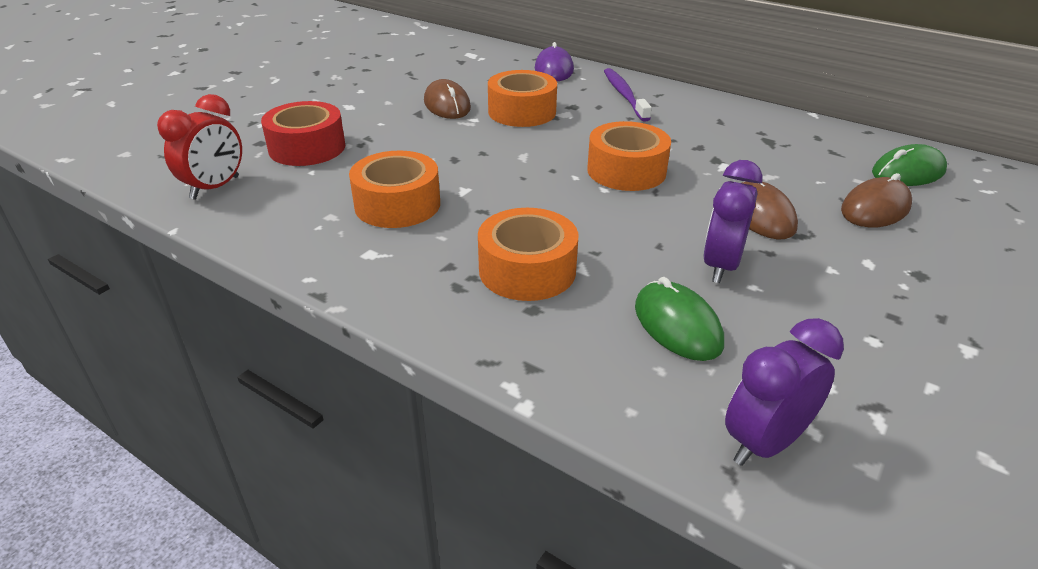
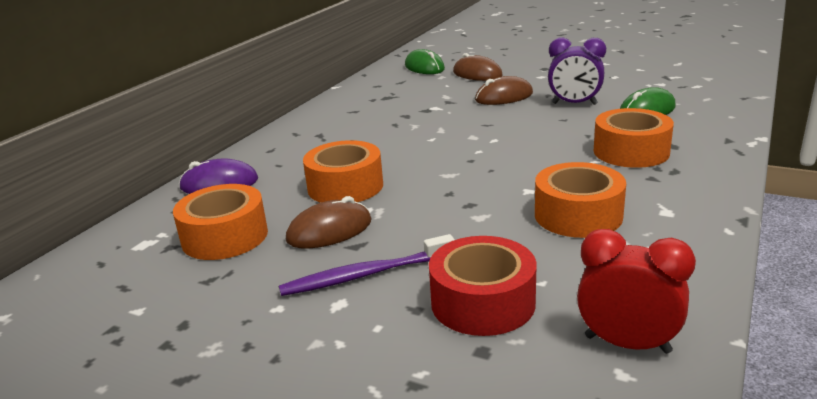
camera: 95 degrees left, 10 degrees down
(624, 95) = (297, 146): purple toothbrush -> purple toothbrush (365, 275)
(626, 171) = (459, 134): orange tape -> orange tape (225, 237)
(764, 443) = (717, 92): purple clock -> none

